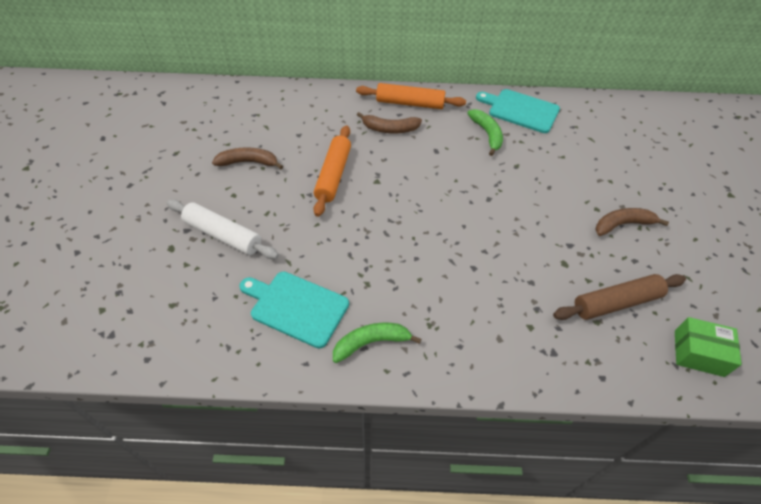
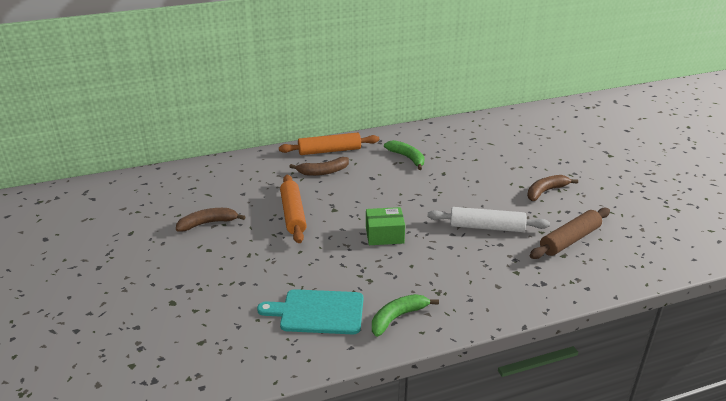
camera: 20 degrees left, 20 degrees down
(223, 235) = (217, 280): white rolling pin -> white rolling pin (486, 227)
(520, 110) = (424, 136): turquoise cutting board -> none
(698, 353) = (643, 254): green box -> green box (384, 235)

